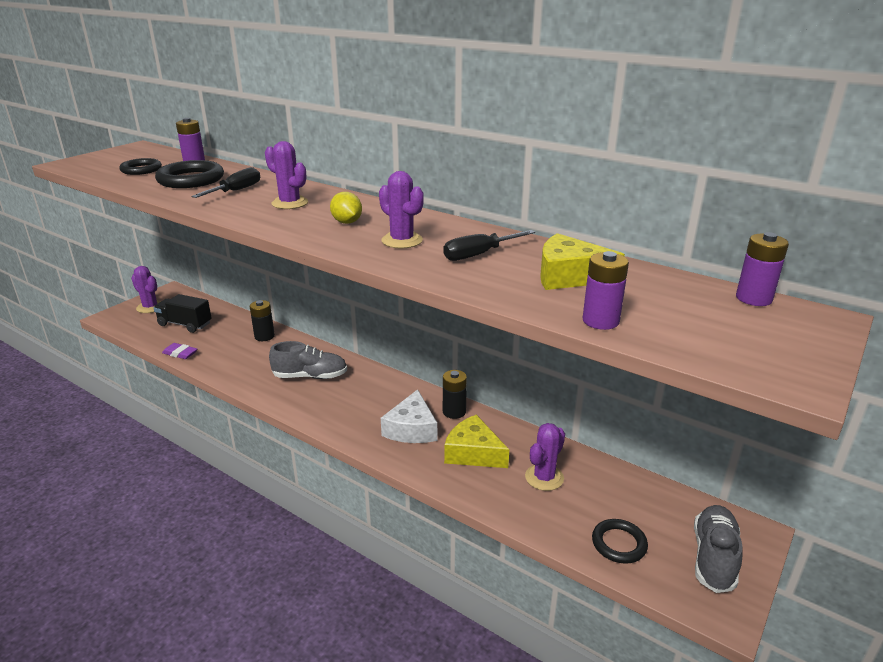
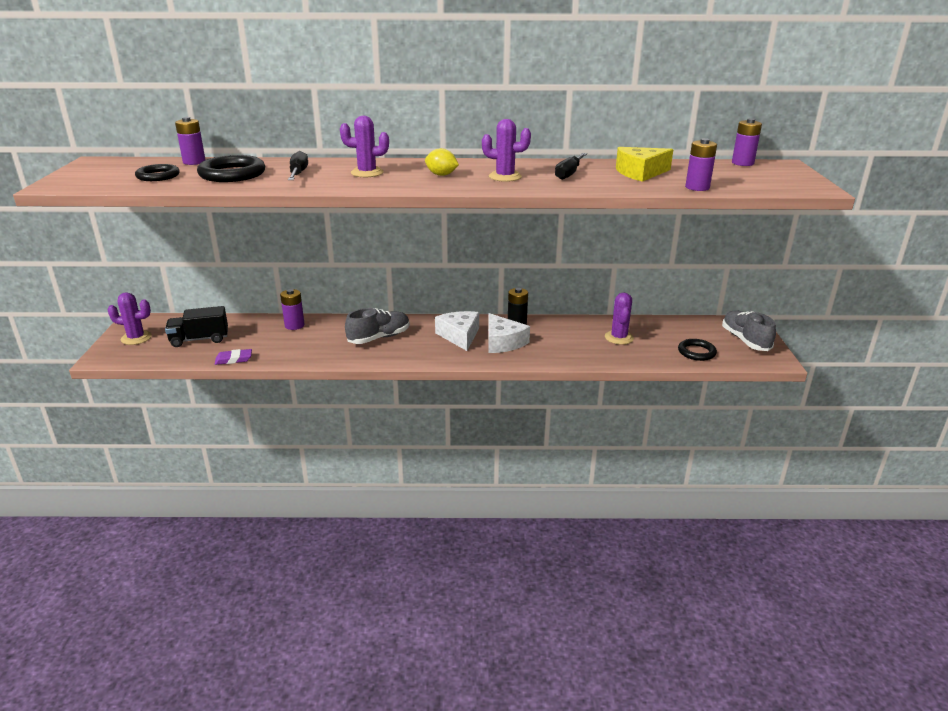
camera: 35 degrees left, 0 degrees up
(264, 336) = (294, 325): black battery -> purple battery
(381, 403) = (460, 336): none -> white cheese
(473, 453) = (561, 340): yellow cheese -> none

